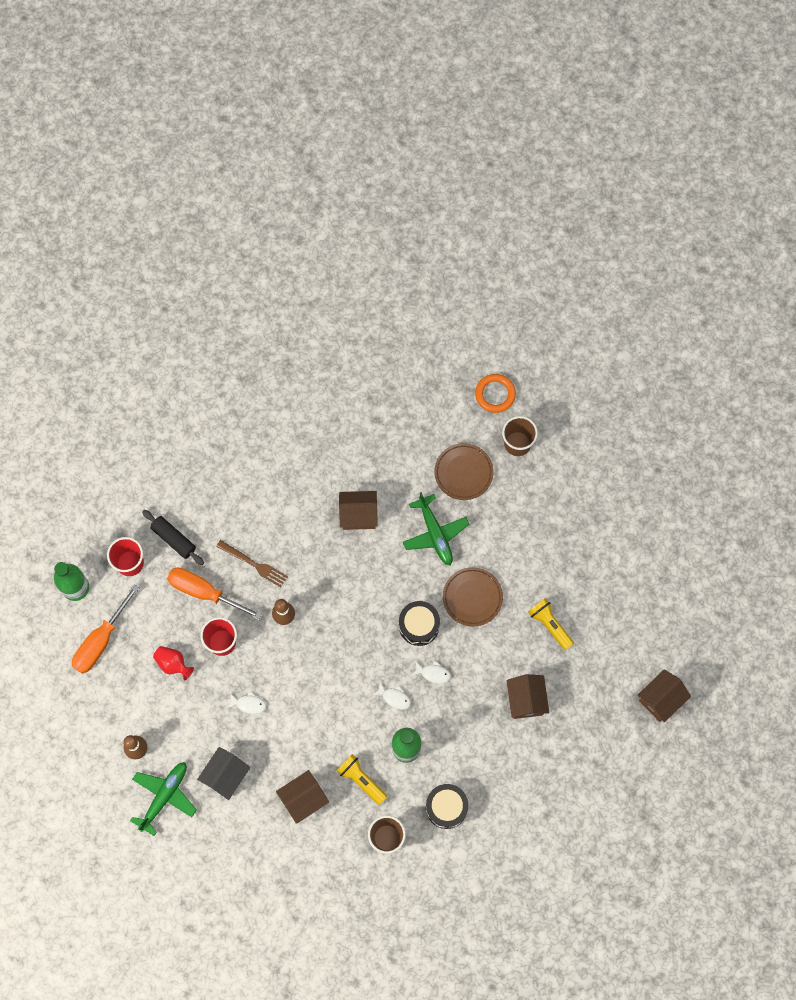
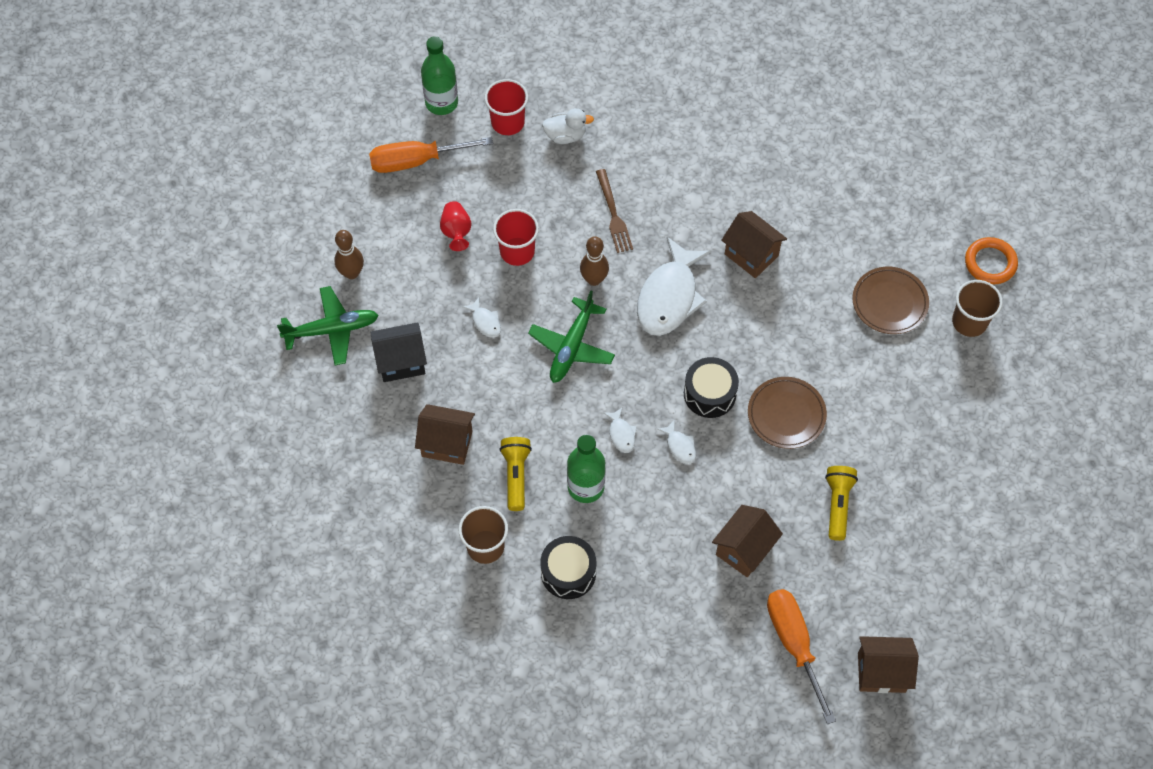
camera: 45 degrees right, 10 degrees down
(174, 539) = (565, 135): black rolling pin -> white duck
(204, 592) = (545, 199): orange screwdriver -> orange screwdriver (794, 644)
(338, 587) = (669, 297): none -> white fish
(435, 533) = (808, 330): green plane -> green plane (572, 346)

